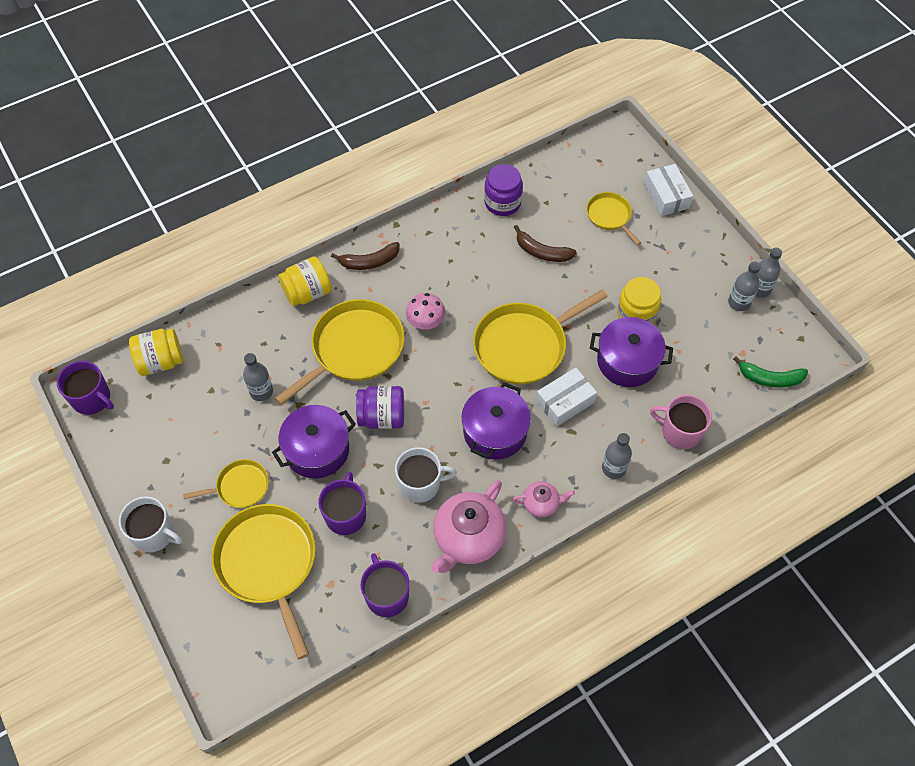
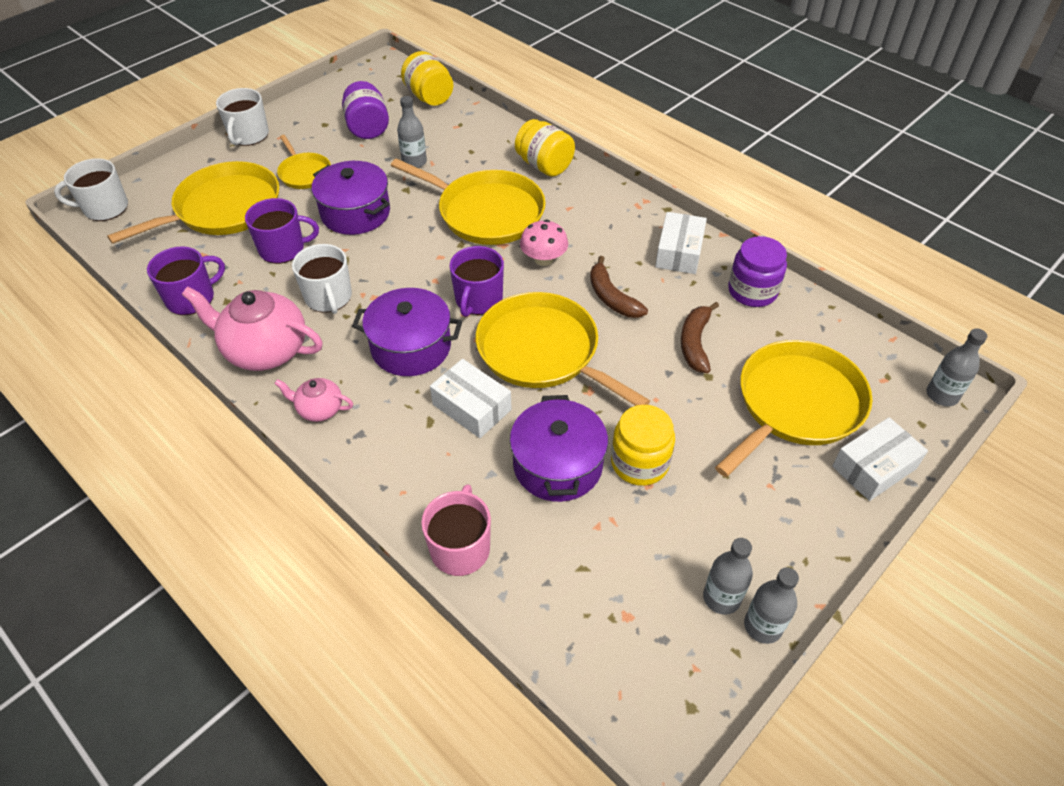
camera: 75 degrees right, 10 degrees down
(92, 398) = (379, 71): purple mug -> purple mug (478, 300)
(224, 678) = (104, 208): none -> white mug
(369, 262) = (605, 200): brown banana -> brown banana (612, 297)
(382, 417) = (407, 250): purple jar -> purple jar (367, 128)
(448, 232) = (679, 252): none -> white box
(541, 504) = (319, 409): pink teapot -> pink teapot turned 120 degrees clockwise
(610, 216) = (796, 405): yellow pan -> yellow pan, size x1.90
(613, 468) = (384, 476): grey bottle -> grey bottle (942, 395)
(770, 378) = (592, 664): green banana -> none

